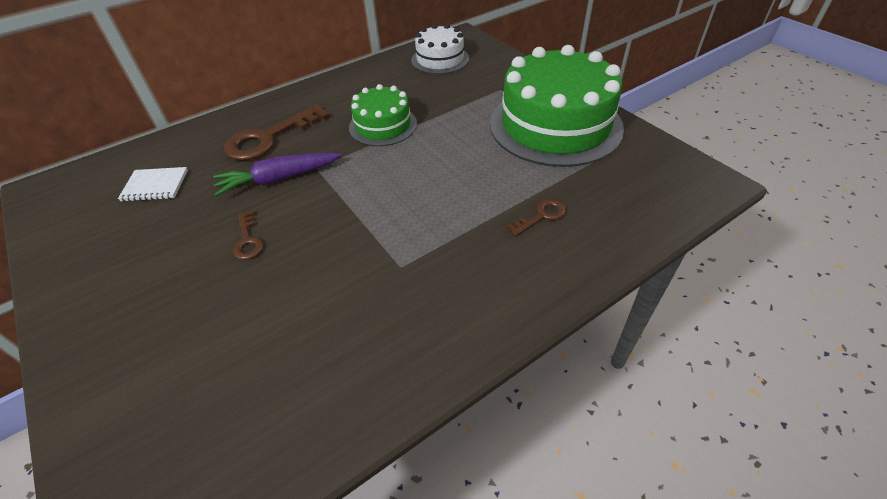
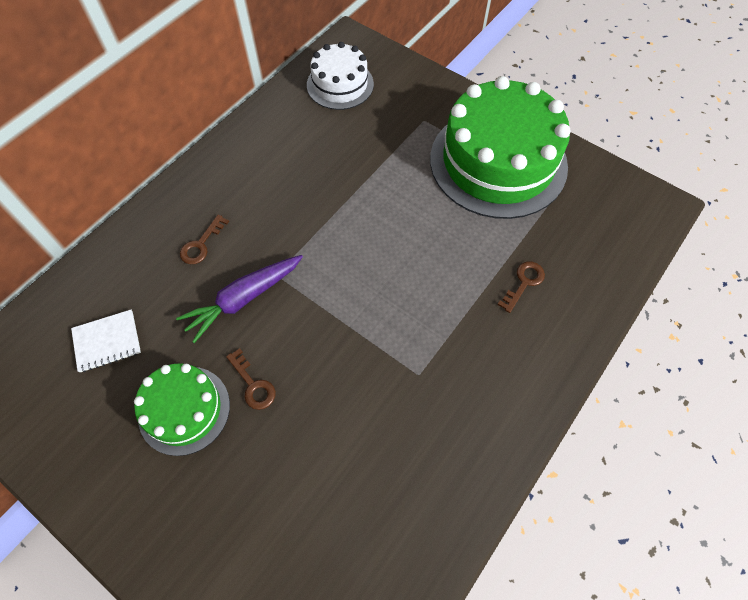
camera: 20 degrees left, 15 degrees up
(269, 138) = (201, 244): brown key -> brown key, size x0.50
(383, 125) = (320, 199): green cake -> green cake (184, 410)

